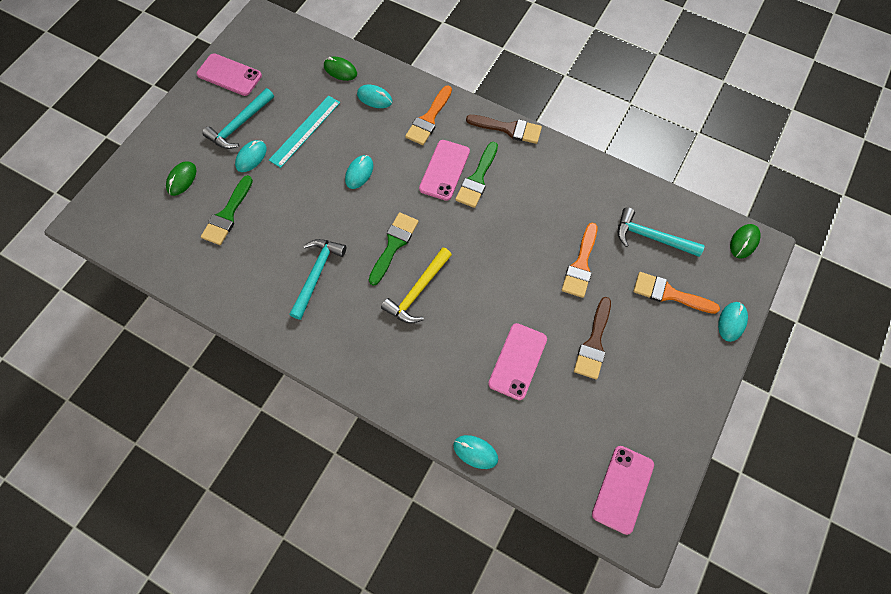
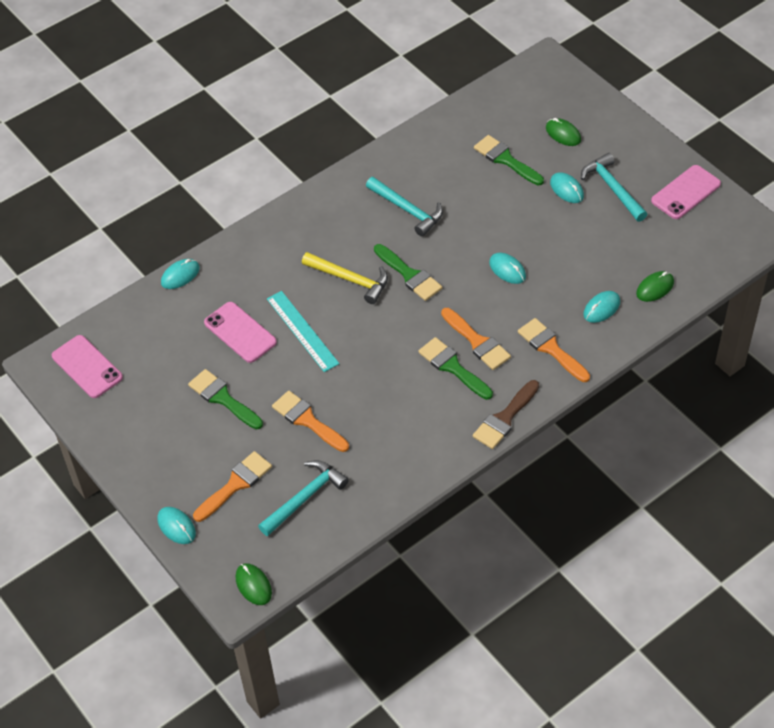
camera: 115 degrees right, 15 degrees down
(305, 131) = (582, 238): turquoise ruler -> turquoise ruler (302, 331)
(418, 291) = (350, 279): yellow hammer -> yellow hammer turned 150 degrees clockwise
(444, 170) = (477, 342): pink phone -> orange brush
(593, 343) = (223, 398): brown brush -> green brush

